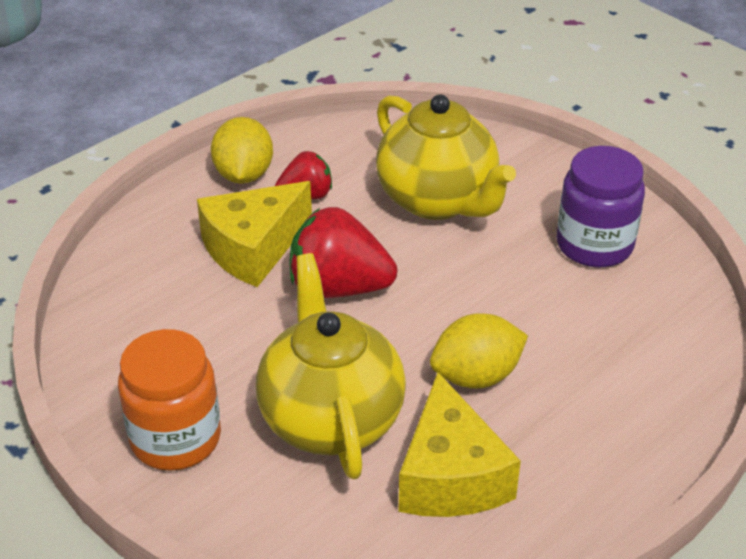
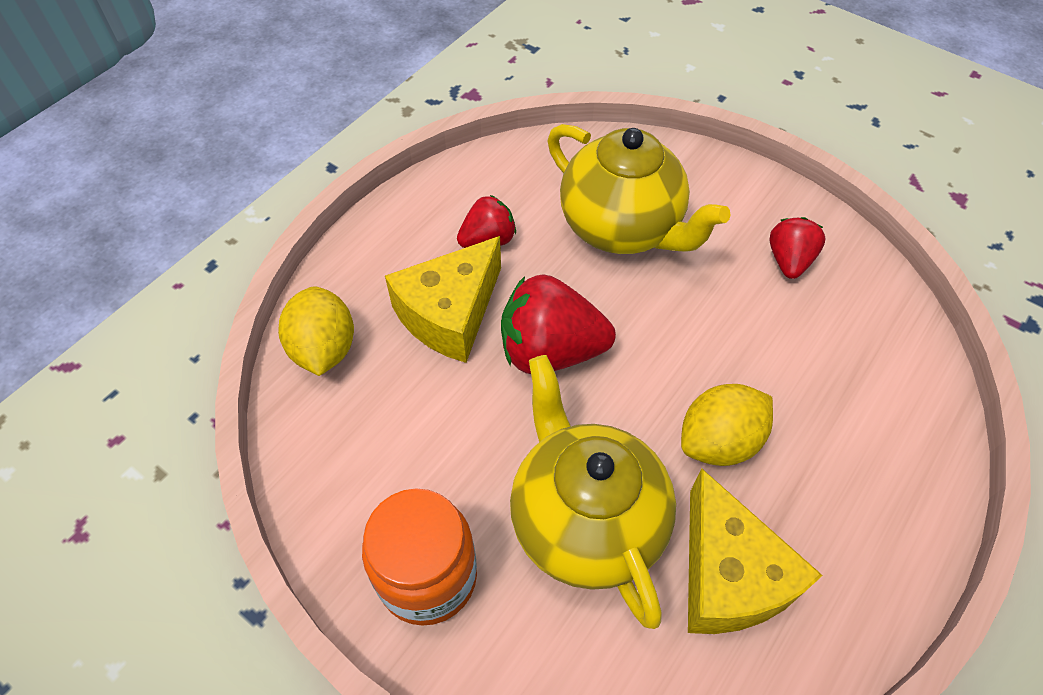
camera: 10 degrees left, 15 degrees up
(244, 175) = (417, 223): yellow lemon -> yellow lemon (324, 349)
(594, 245) = (789, 261): purple jar -> red strawberry

